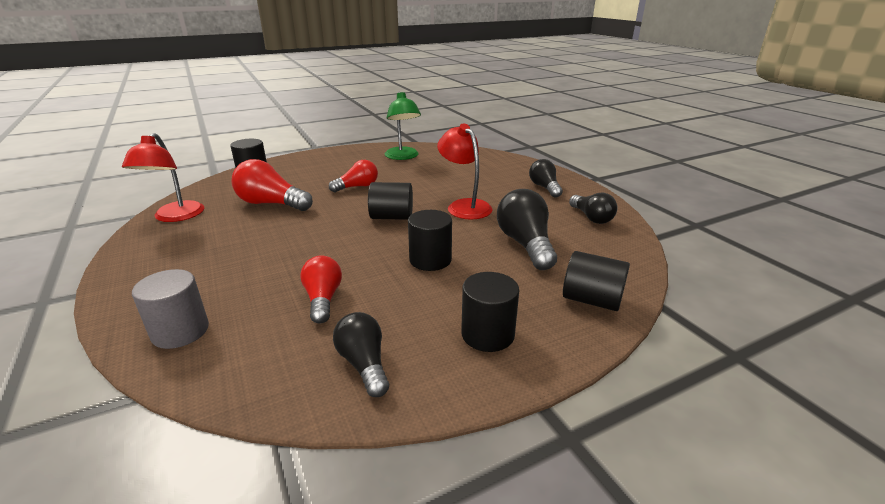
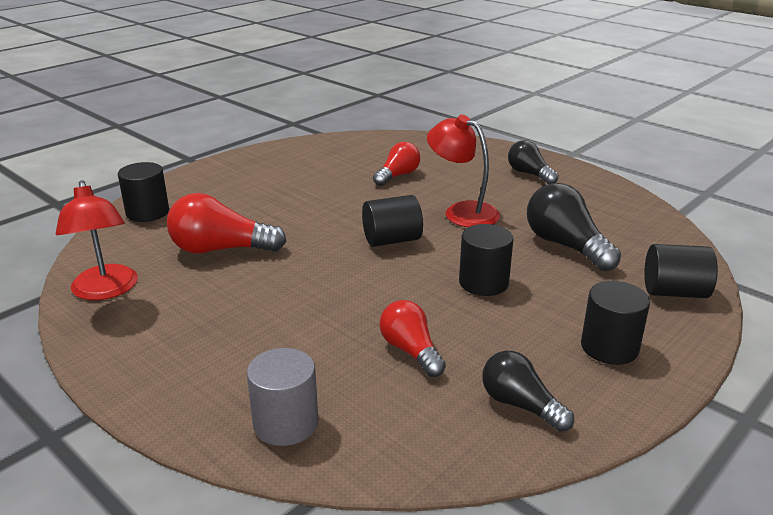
camera: 20 degrees left, 0 degrees up
(357, 187) = (310, 208): red light bulb -> red light bulb (397, 176)
(403, 157) = (327, 157): green lamp -> none
(591, 218) = (606, 203): black light bulb -> none

